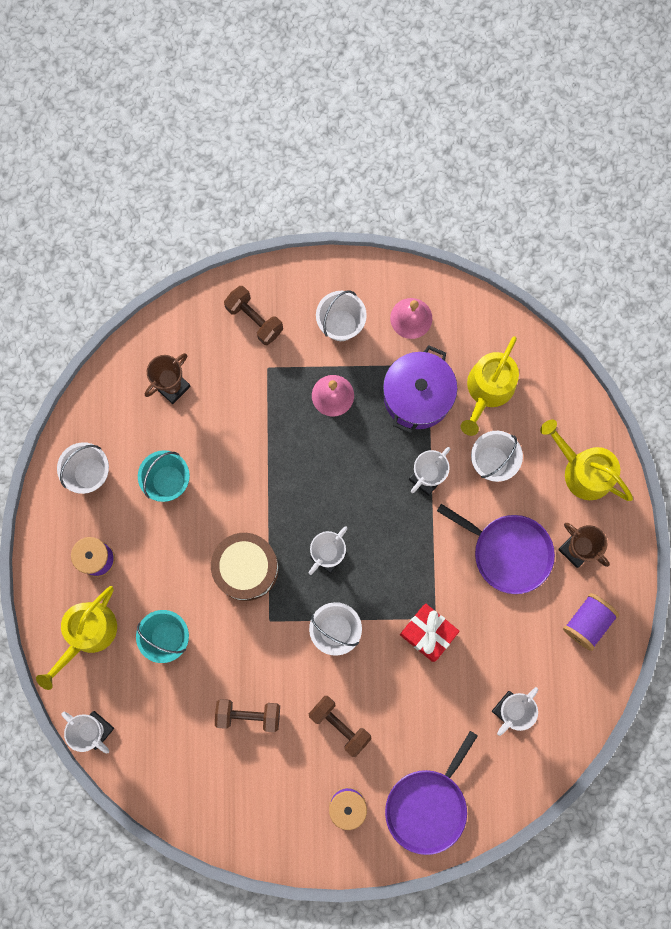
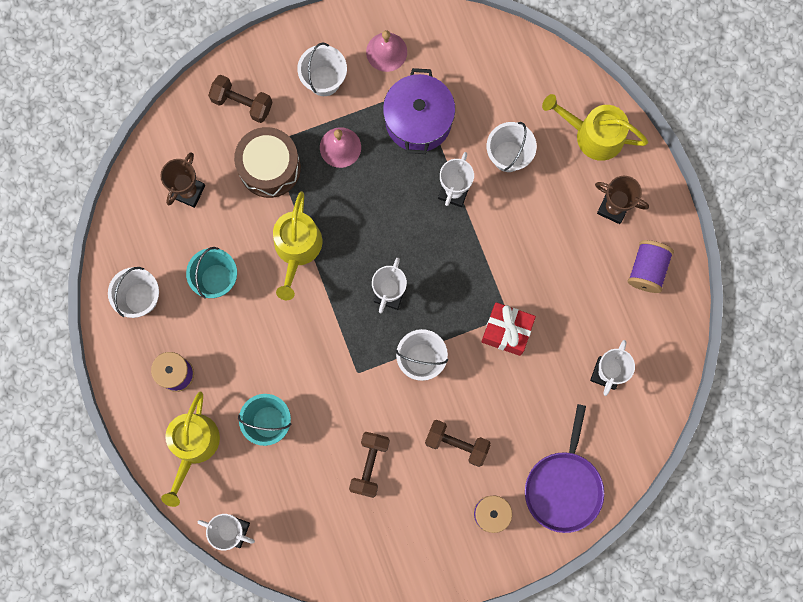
camera: 20 degrees left, 0 degrees up
(246, 568) = (318, 333): brown drum -> brown drum (269, 167)
(248, 715) = (369, 465): brown dumbbell -> brown dumbbell turned 60 degrees counterclockwise
(488, 389) = (480, 92): yellow watering can -> yellow watering can (297, 248)
(508, 552) = (553, 232): purple pan -> none

